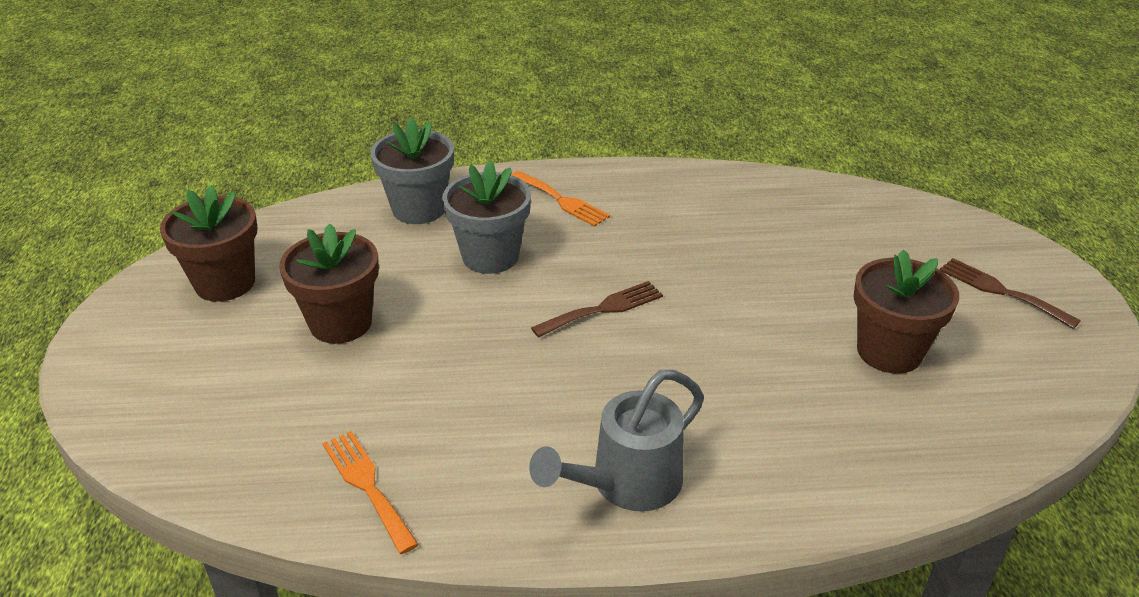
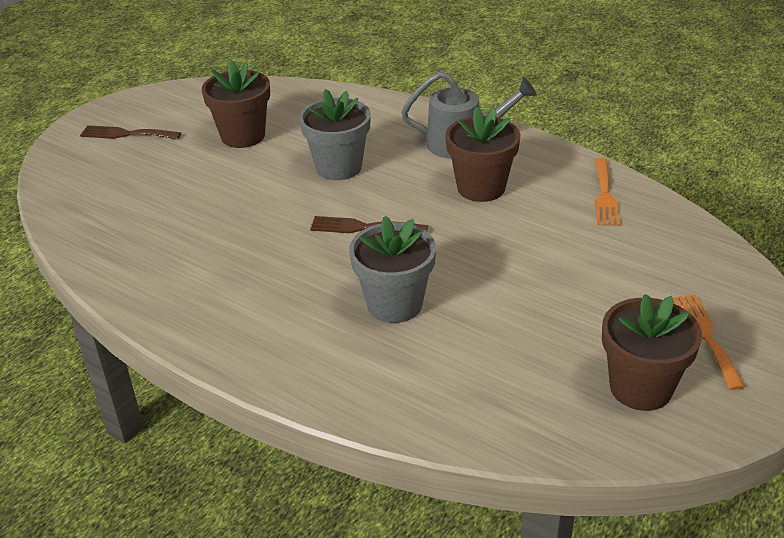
camera: 140 degrees left, 0 degrees up
(341, 323) = (559, 301): brown flower pot -> brown flower pot (481, 188)
(419, 209) = (406, 387): grey flower pot -> grey flower pot (338, 167)
(561, 200) = (275, 330): orange fork -> orange fork (705, 336)
(1001, 291) = (126, 134): brown fork -> brown fork turned 105 degrees clockwise

